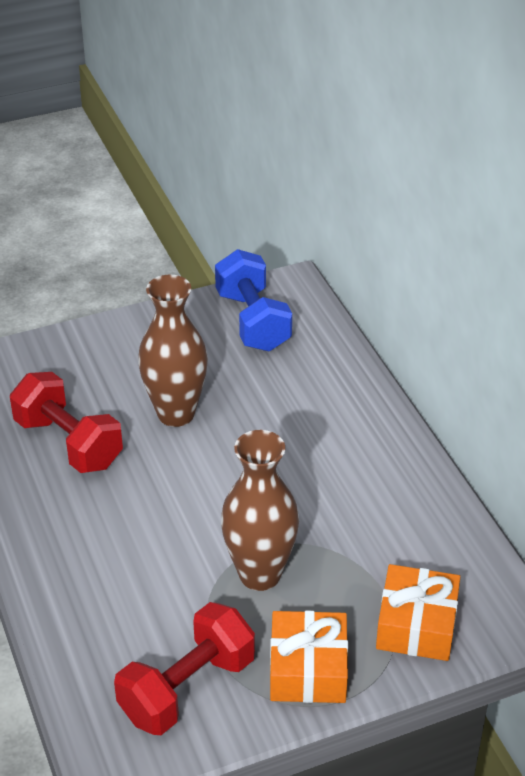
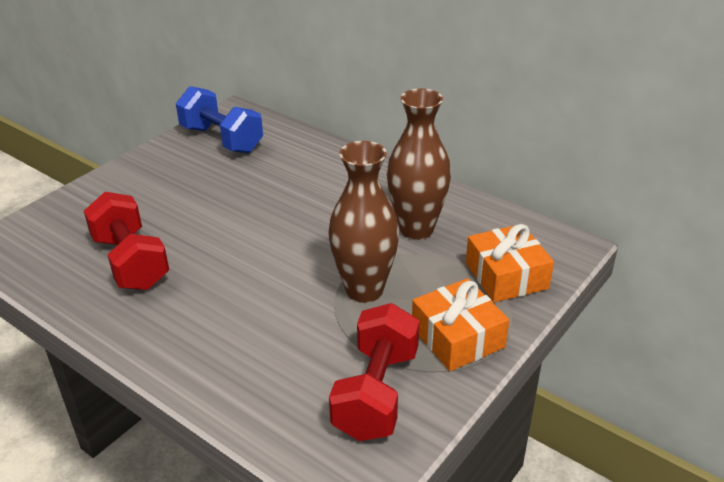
camera: 30 degrees left, 5 degrees down
(69, 443) = (131, 262): red dumbbell -> red dumbbell turned 45 degrees clockwise
(176, 413) = (208, 212): brown vase -> brown vase (416, 229)

